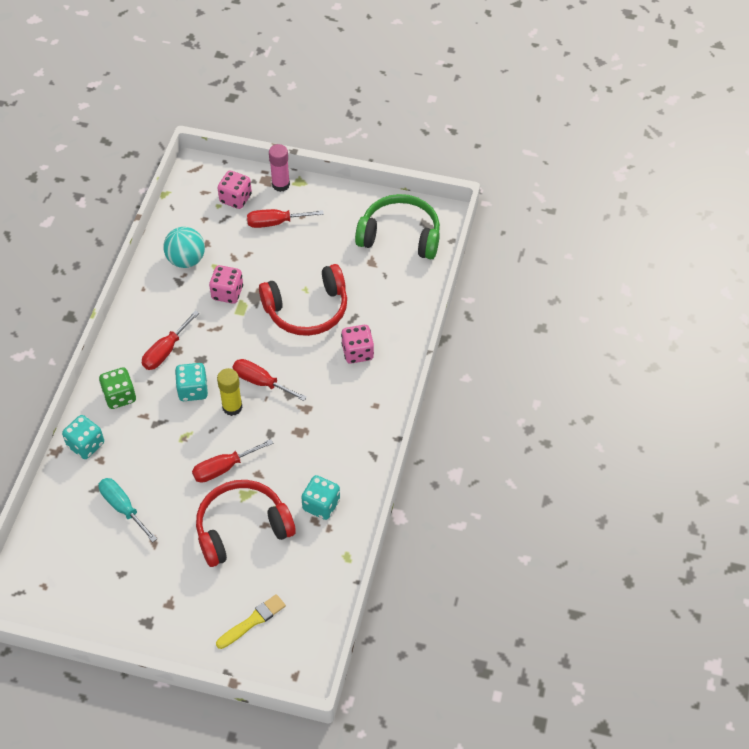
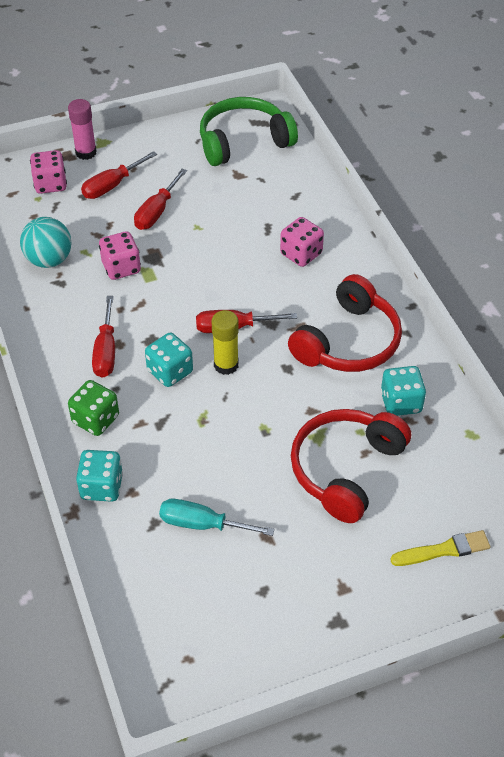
camera: 35 degrees left, 5 degrees down
(223, 468) = (272, 425): red screwdriver -> red screwdriver (156, 212)
(252, 621) = (443, 550): yellow brush -> yellow brush turned 60 degrees clockwise
(307, 310) = (216, 243): red headphones -> red headphones (348, 341)

